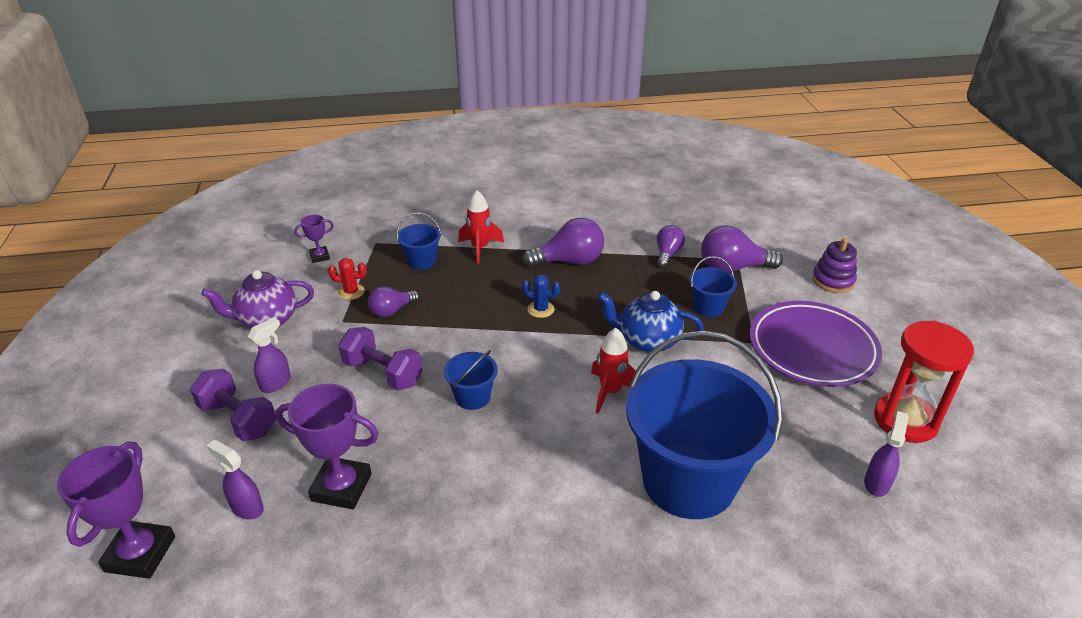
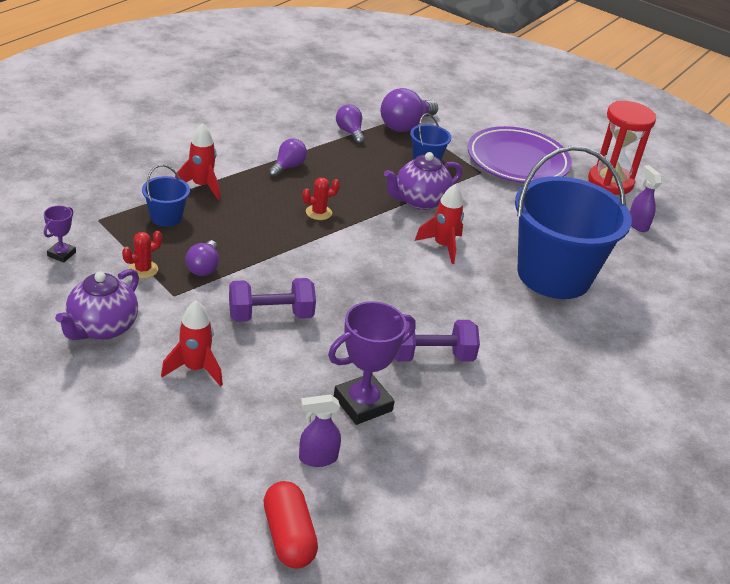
camera: 50 degrees left, 0 degrees up
(140, 554) = (288, 536): purple trophy -> red capsule
(238, 419) = (208, 410): purple dumbbell -> purple dumbbell (430, 356)
(276, 383) = (195, 369): purple spray bottle -> red rocket
(472, 397) = (361, 297): blue bucket -> none
(541, 309) = (318, 212): blue cactus -> red cactus
(569, 261) = (288, 167): purple light bulb -> purple light bulb, size x0.61
(647, 341) = (419, 201): blue teapot -> purple teapot
(833, 280) = (475, 110): purple stacking toy -> none

